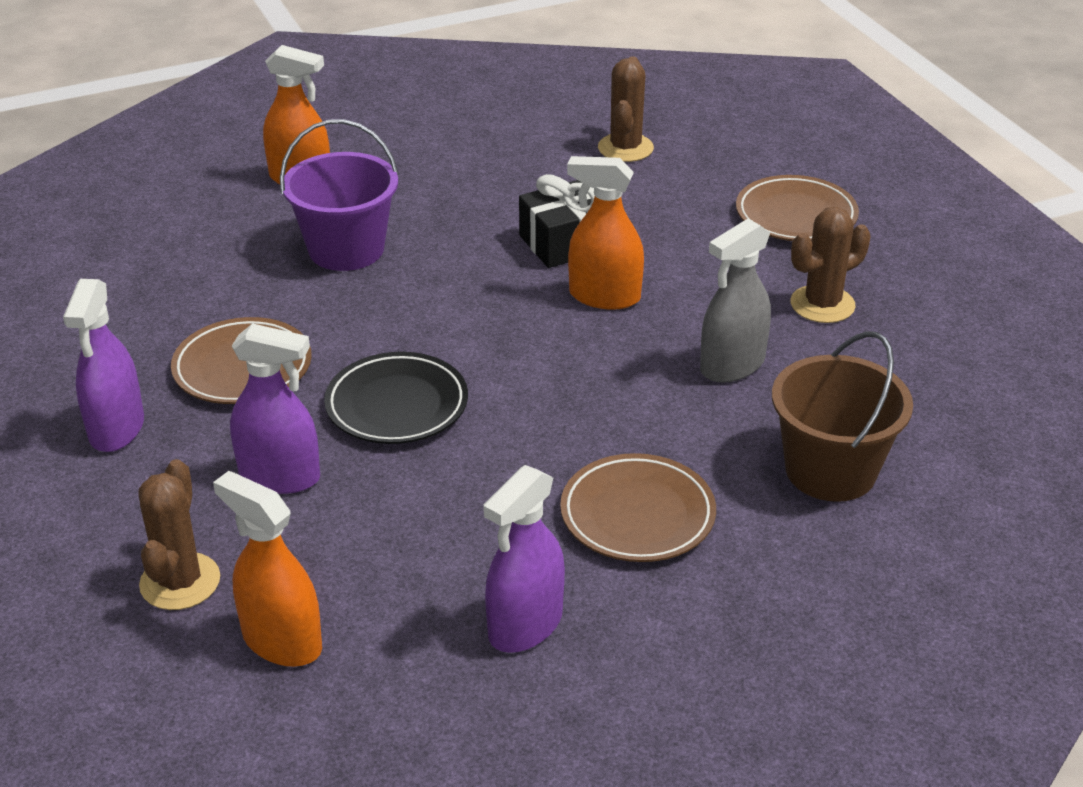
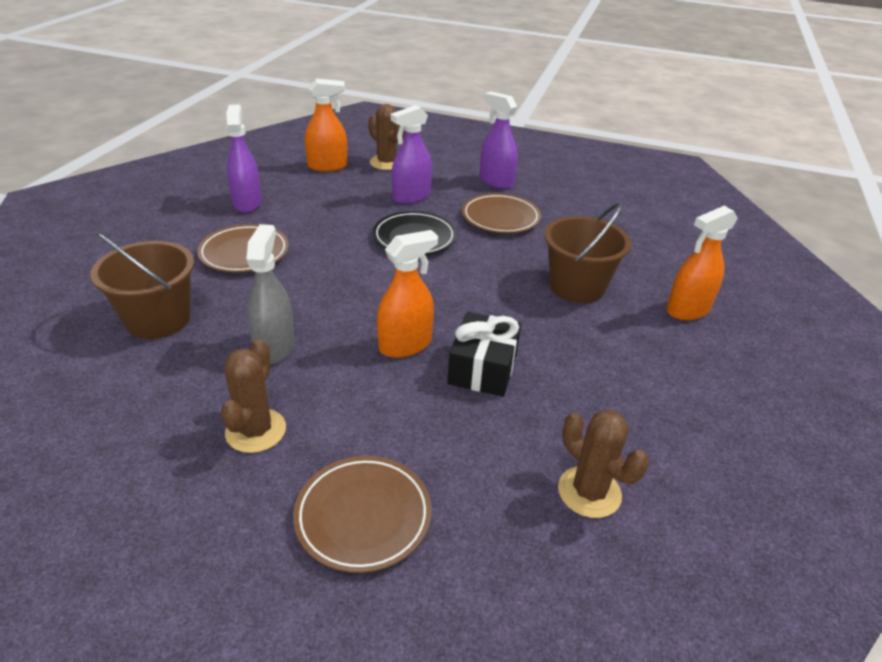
camera: 130 degrees right, 0 degrees up
(346, 249) = (577, 287): purple bucket -> brown bucket

